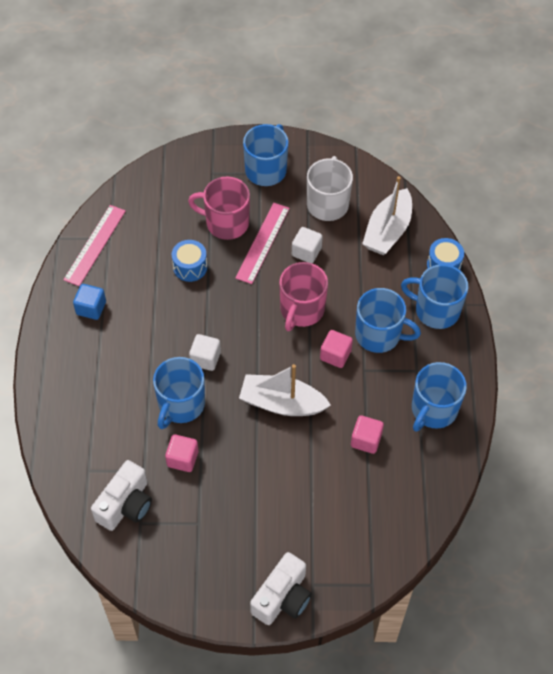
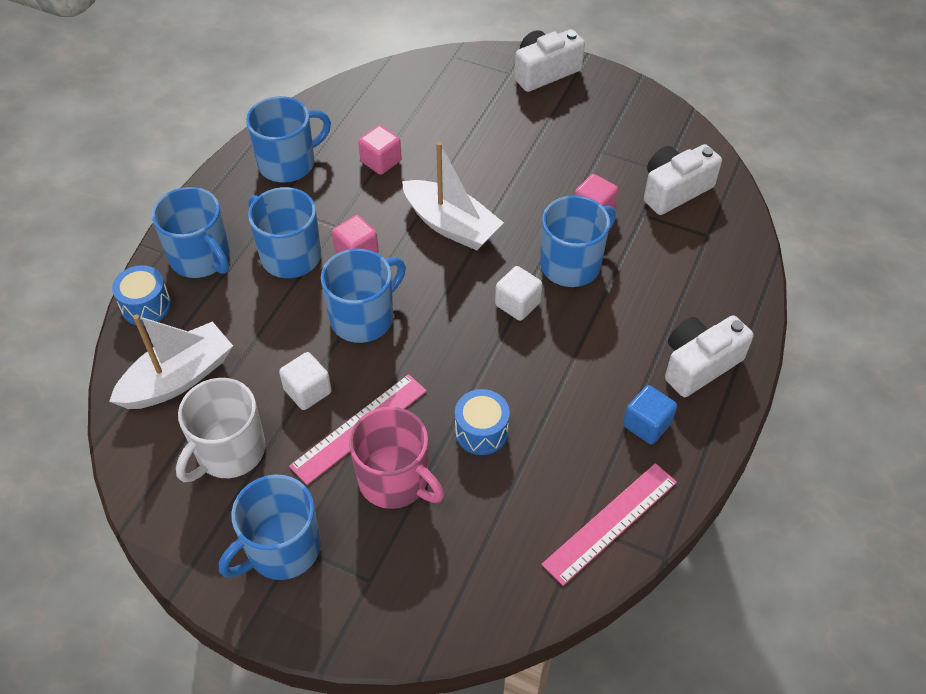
camera: 155 degrees left, 5 degrees down
(68, 361) = (699, 364): none -> white camera
(301, 310) = (363, 317): pink mug -> blue mug

